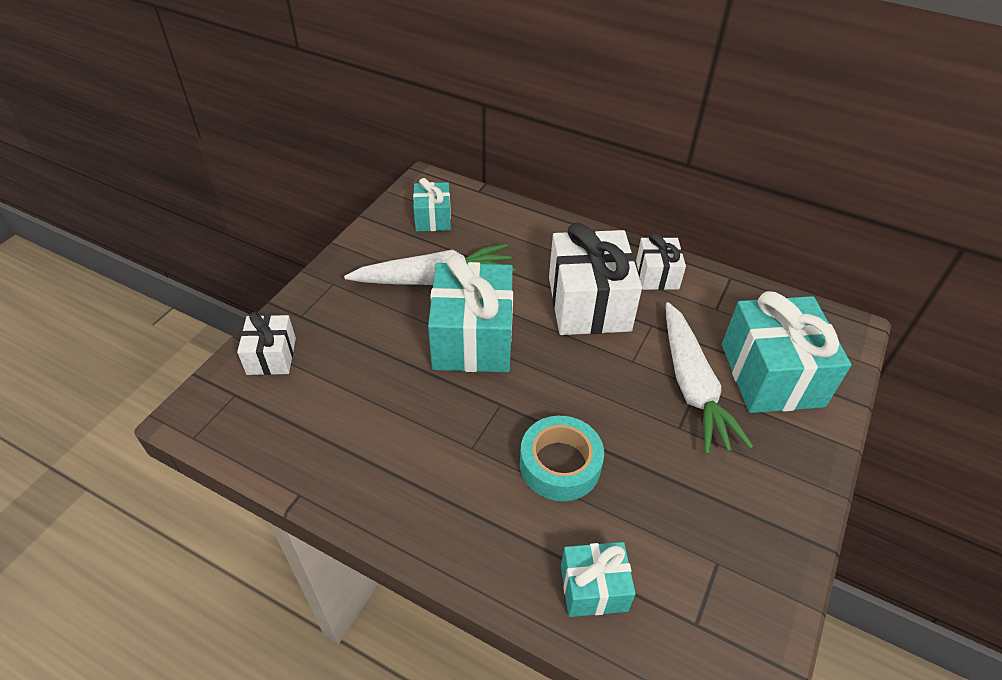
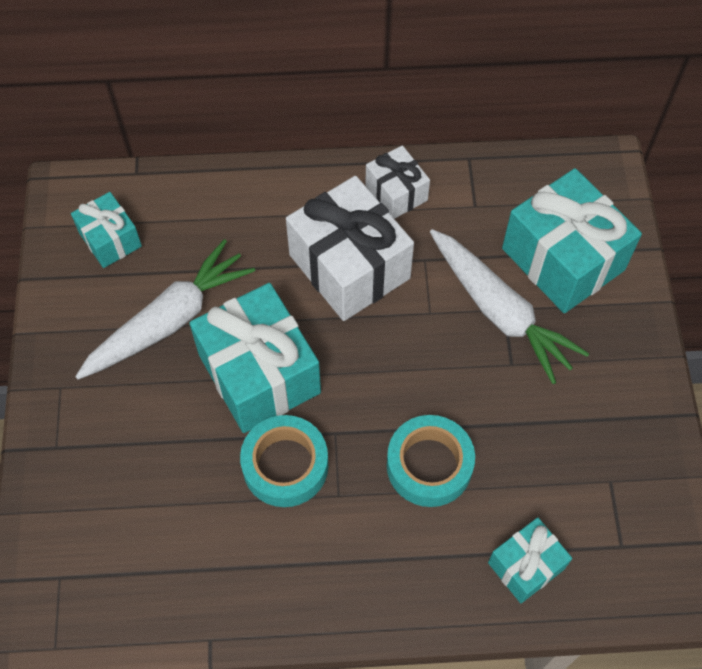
camera: 30 degrees left, 15 degrees up
(271, 356) = (63, 513): white gift -> none
(446, 406) = (285, 465): none -> turquoise tape

